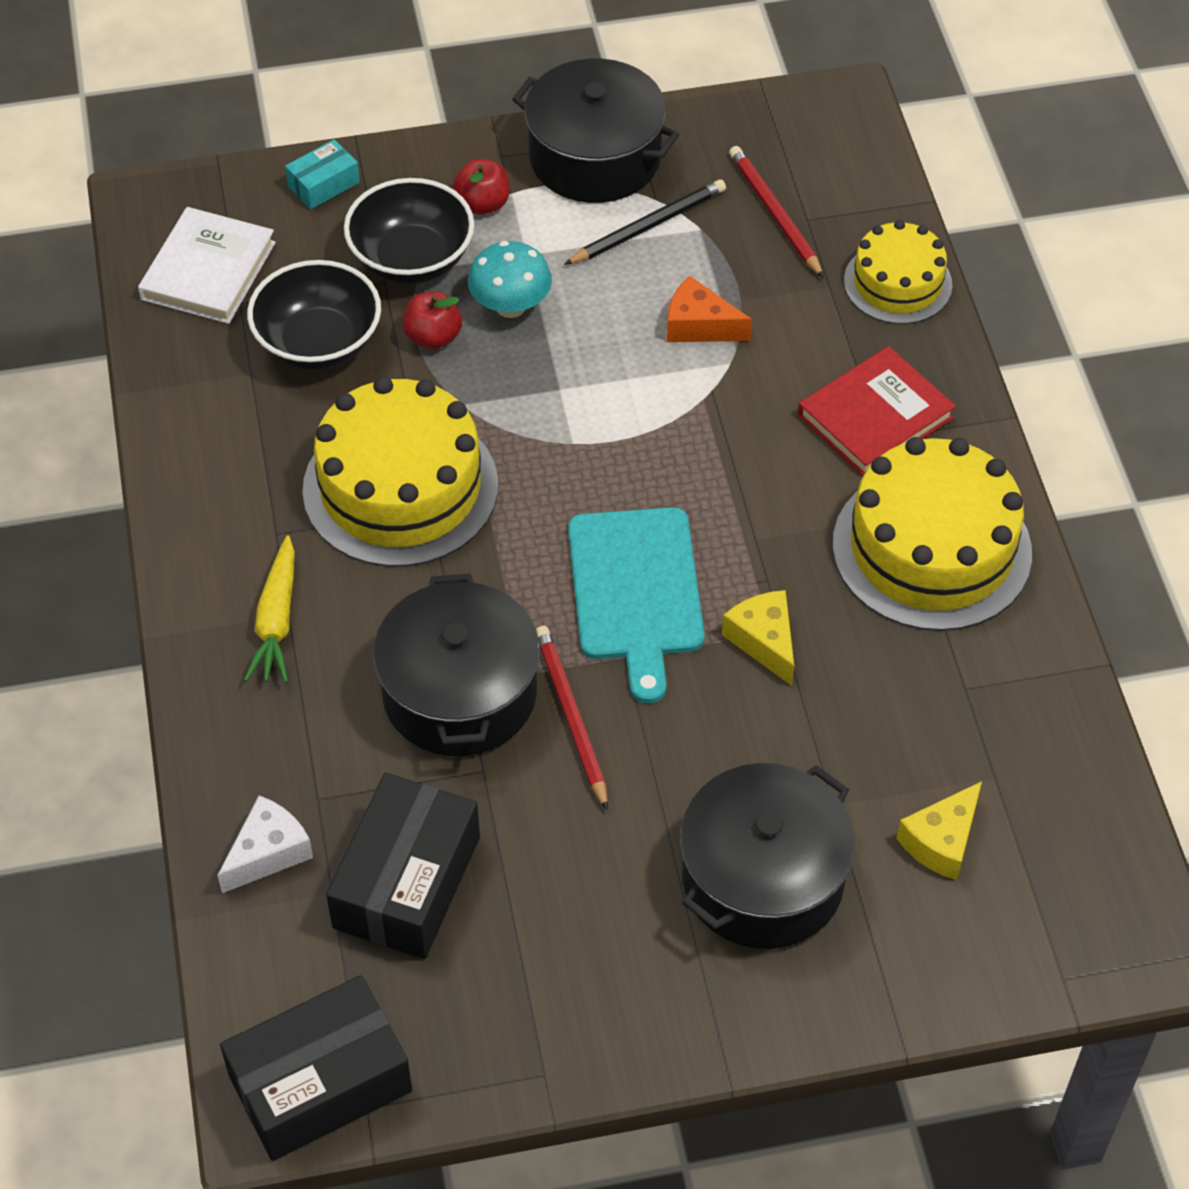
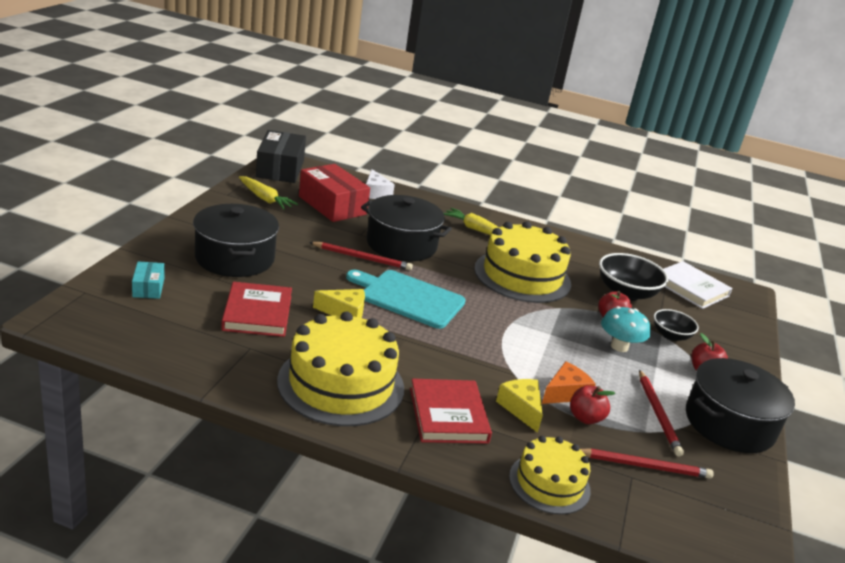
camera: 115 degrees right, 25 degrees down
(323, 184) = (740, 335): turquoise box -> turquoise box (148, 287)
(406, 882) = (332, 205): black box -> red box
(412, 259) = (671, 335): black bowl -> black bowl, size x0.60
(495, 1002) = (265, 199): none -> yellow carrot
(648, 226) = (658, 414): black pencil -> red pencil
(734, 290) = (585, 418): none -> red apple
(880, 737) = (257, 313): none -> red book
(941, 841) = (187, 300): yellow cheese -> yellow cheese (521, 408)

